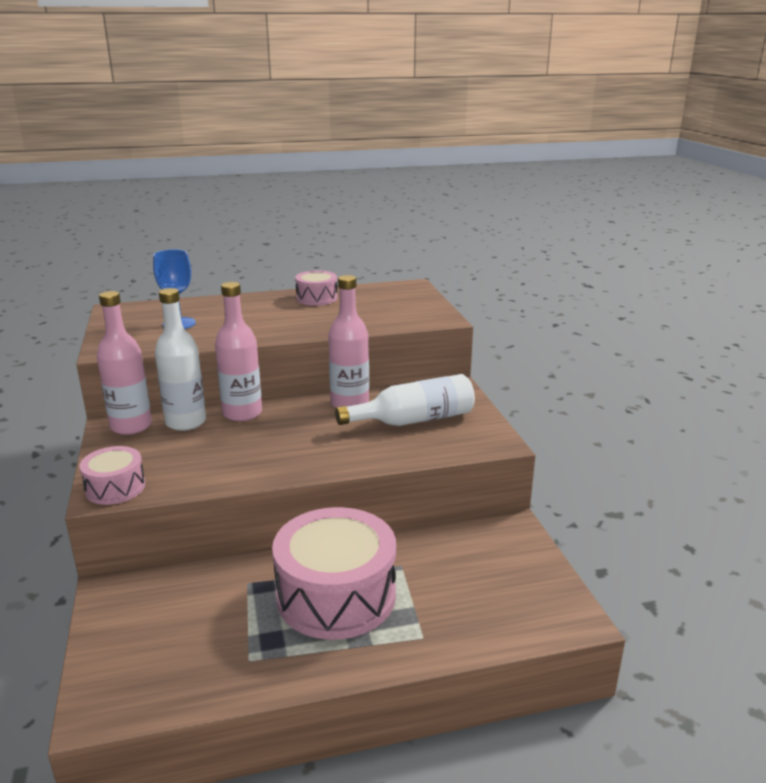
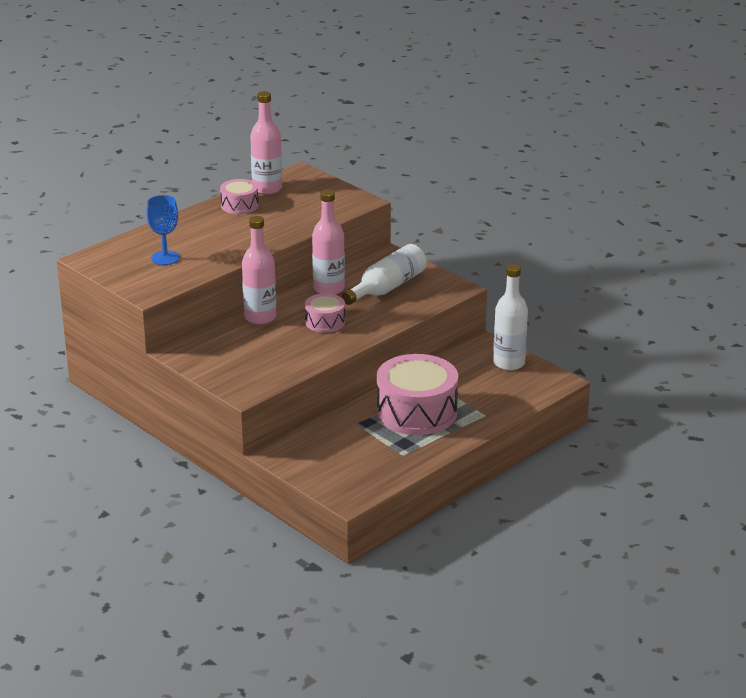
camera: 30 degrees left, 5 degrees up
(115, 488) = (247, 387): pink drum -> pink drum (325, 322)
(131, 426) = (192, 349): pink bottle -> pink bottle (267, 189)
(185, 422) = (228, 335): white bottle -> white bottle (509, 363)

